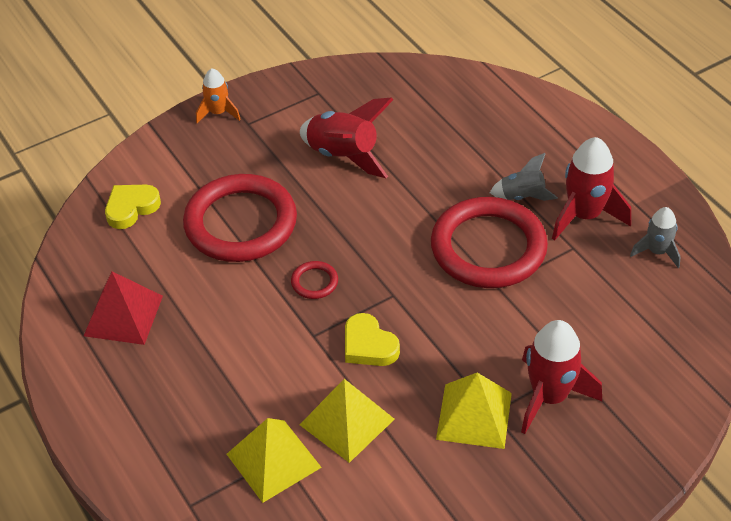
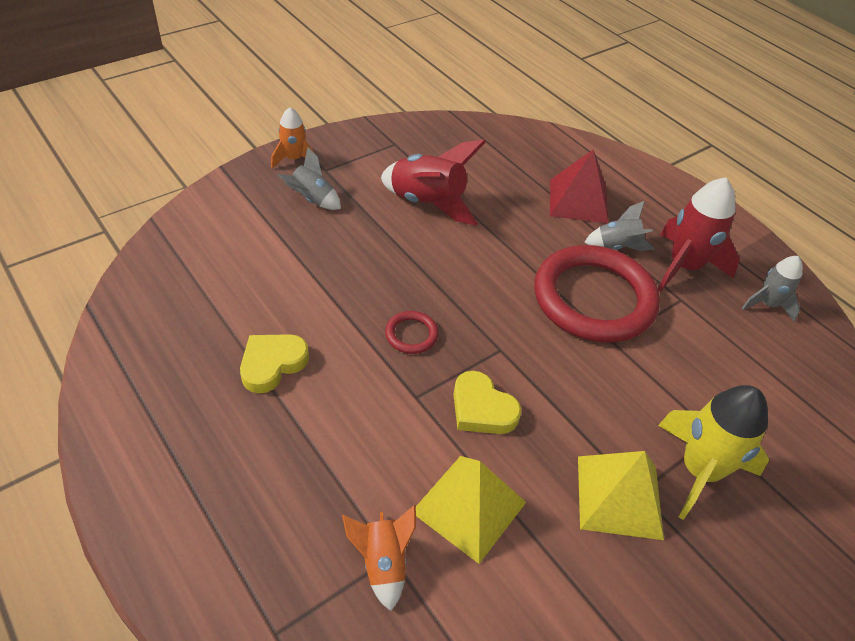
camera: 10 degrees left, 0 degrees up
(123, 315) = (189, 373): red pyramid -> red pyramid (578, 201)
(131, 208) = (201, 251): yellow heart -> yellow heart (272, 364)
(233, 155) = (312, 200): none -> grey rocket
(241, 223) = (324, 269): red ring -> none
(273, 460) = (382, 563): yellow pyramid -> orange rocket
(549, 396) = (699, 470): red rocket -> yellow rocket

